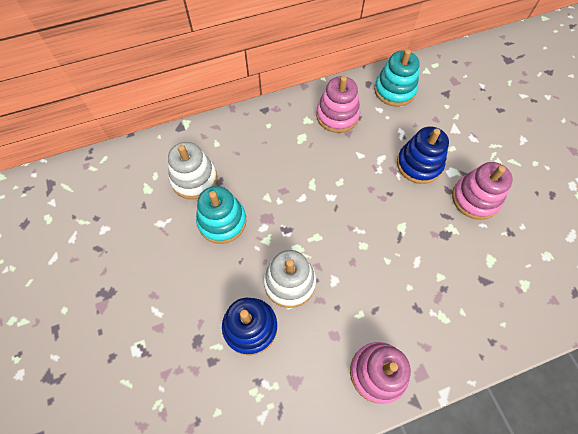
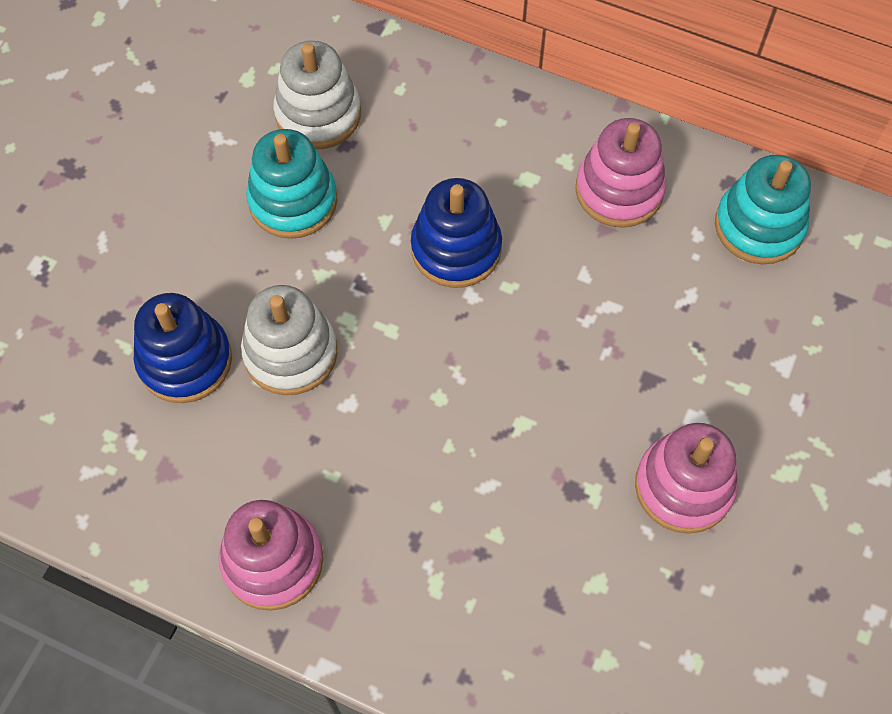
camera: 45 degrees right, 0 degrees up
(419, 164) = (658, 364): blue stacking toy -> blue stacking toy (456, 249)

